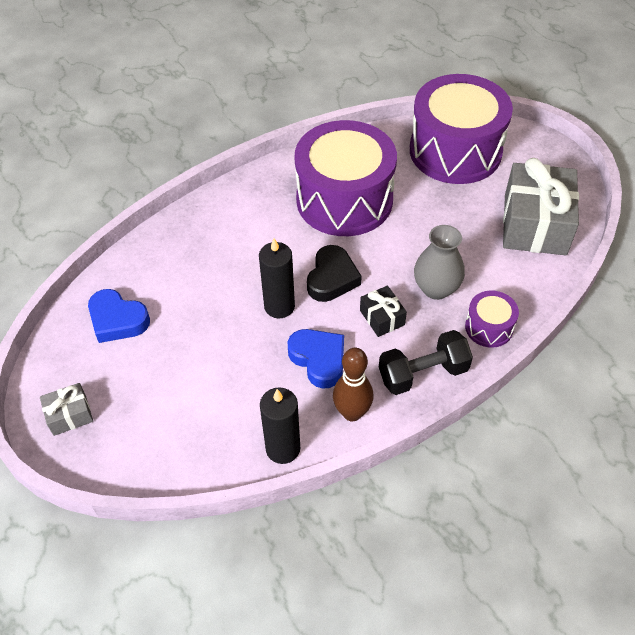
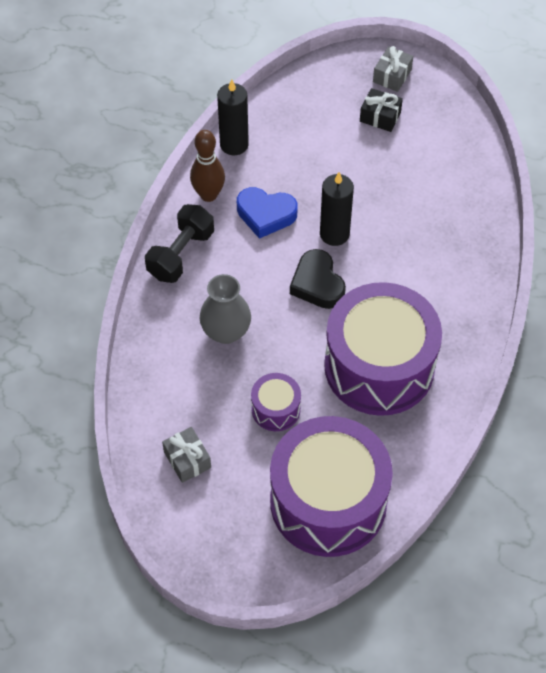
camera: 140 degrees right, 5 degrees up
(117, 320) = (438, 147): blue heart -> none
(382, 317) = (248, 277): black gift -> black gift (380, 116)
(489, 327) = (158, 325): purple drum -> purple drum (276, 409)
(535, 224) = (187, 460): grey gift -> grey gift, size x0.46

